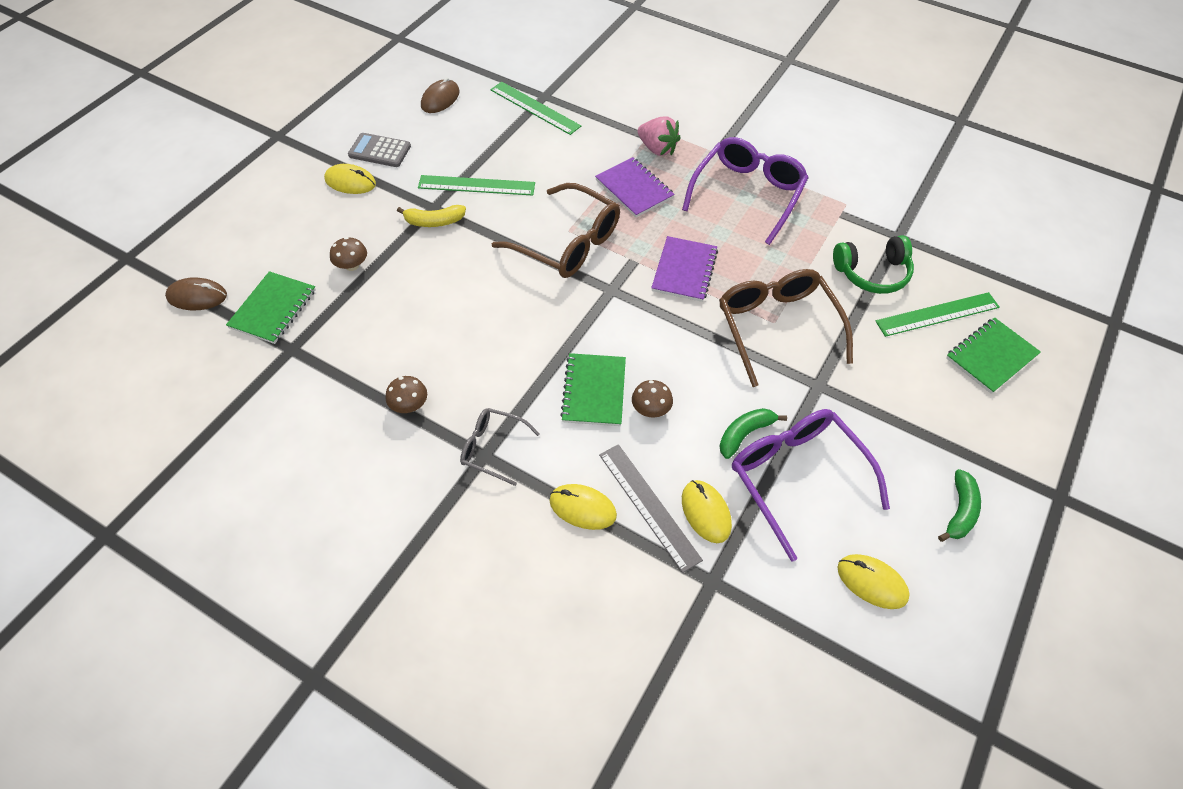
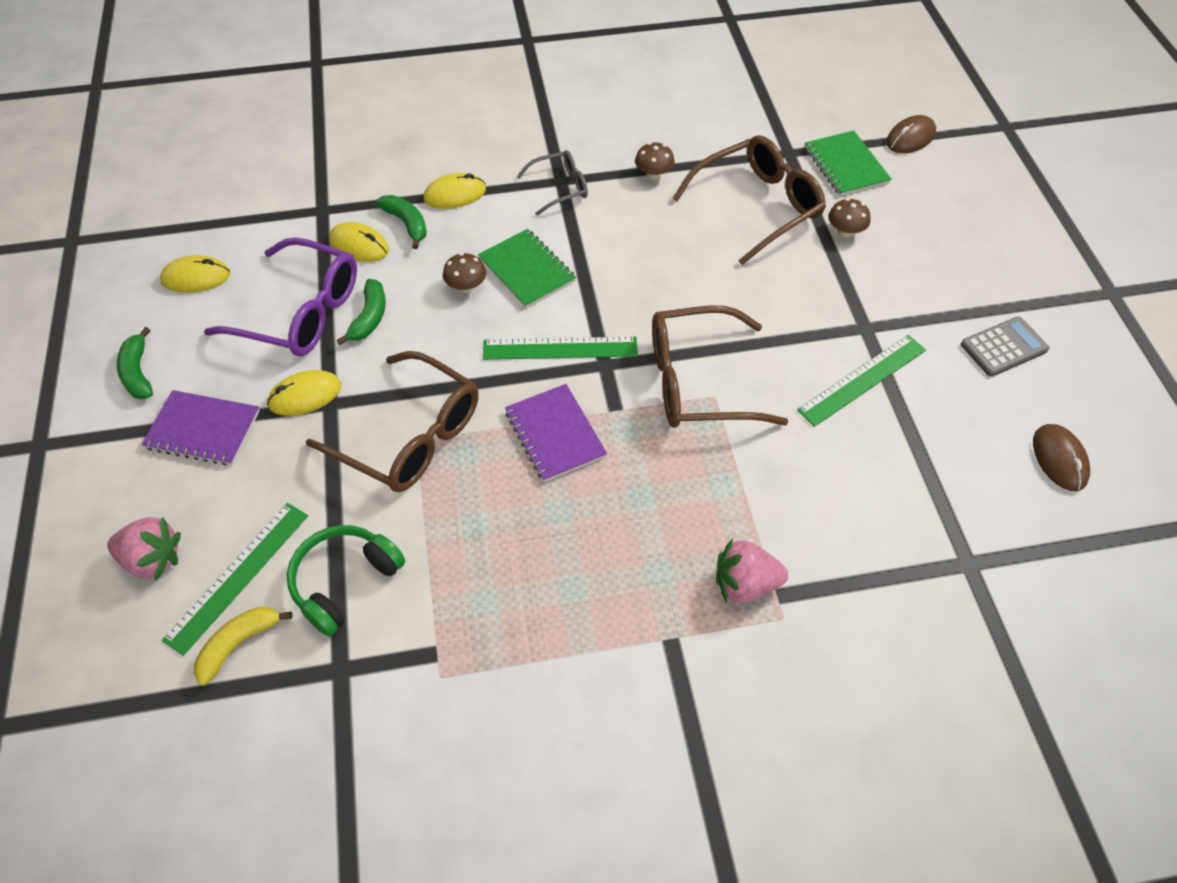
camera: 140 degrees right, 0 degrees up
(350, 182) = (971, 297): yellow mouse -> yellow mouse (305, 395)
(377, 323) = (757, 206): none -> brown glasses
(434, 221) = (843, 315): yellow banana -> yellow banana (239, 644)
(535, 108) = (951, 533): green ruler -> green ruler (560, 348)
(634, 189) = (707, 499): purple notebook -> purple notebook (203, 430)
(649, 506) = (407, 224): grey ruler -> green banana
(747, 194) = (574, 594): purple glasses -> none
(991, 356) = (153, 559): green notebook -> pink strawberry

